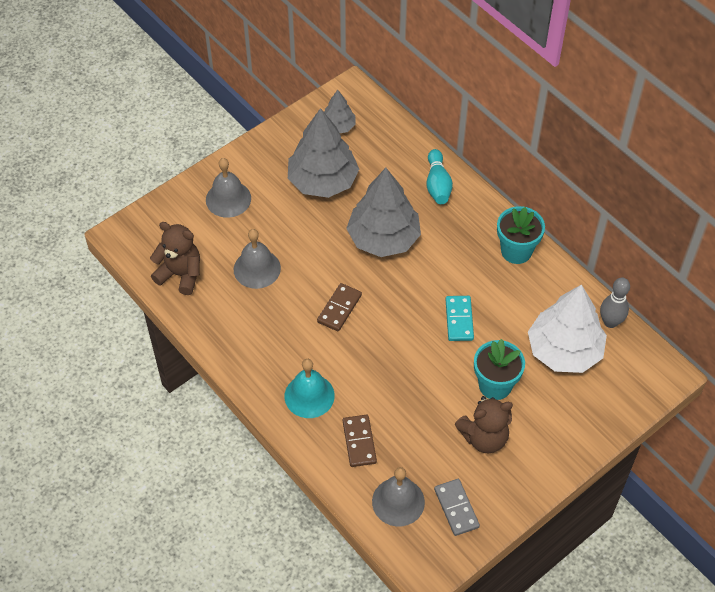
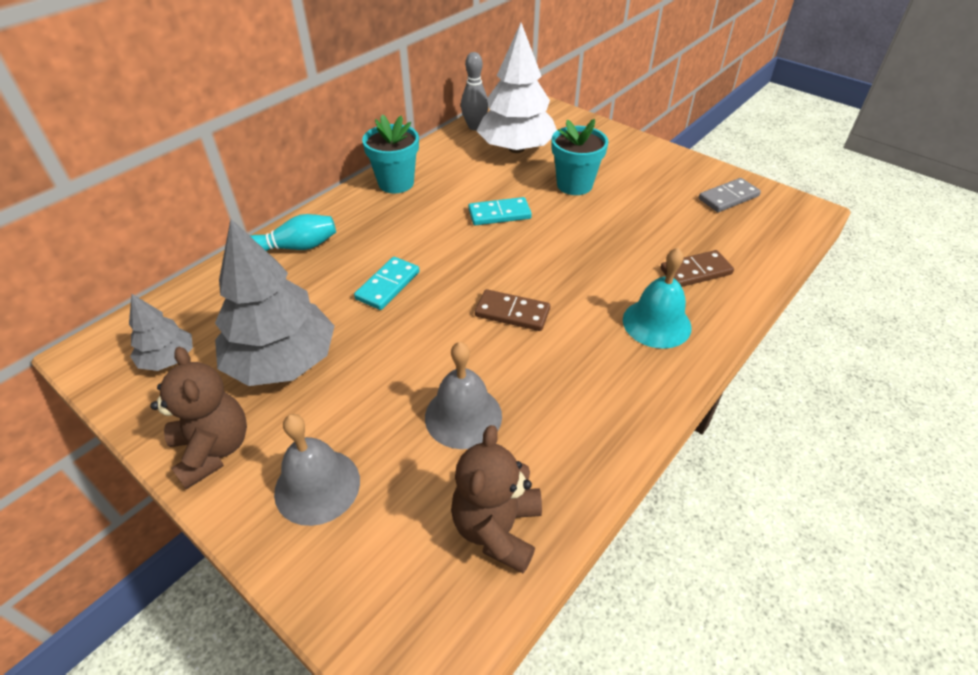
camera: 100 degrees left, 10 degrees down
(383, 238) = (388, 285): grey tree -> turquoise domino
(398, 501) = (748, 235): grey bell -> none
(484, 437) = (639, 187): brown teddy bear -> brown teddy bear (213, 449)

